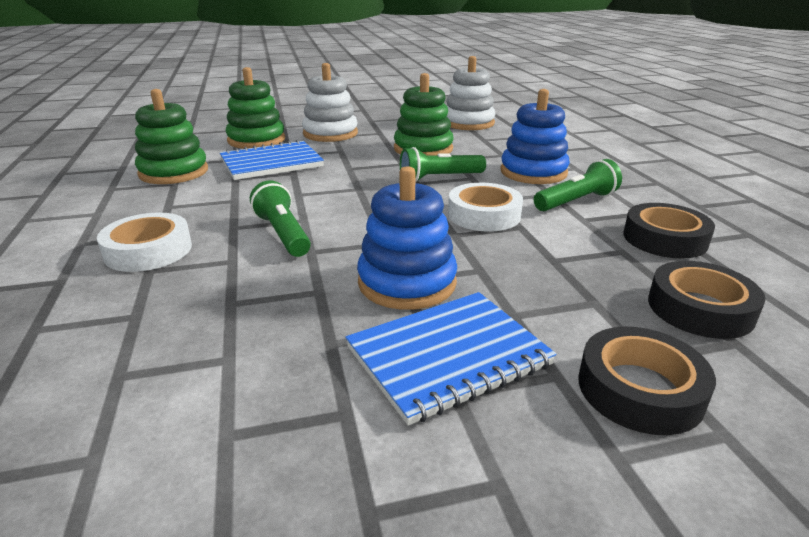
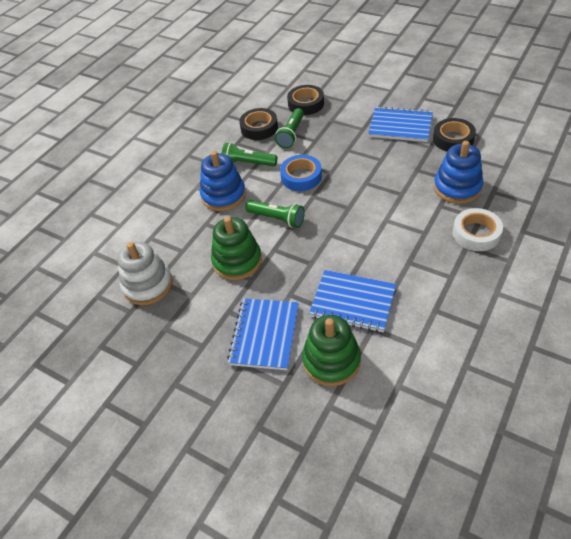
camera: 130 degrees left, 20 degrees up
(174, 172) = (428, 329): green stacking toy -> none
(283, 234) = (405, 213): green flashlight -> green flashlight (291, 134)
(330, 134) = (264, 335): white stacking toy -> blue notebook
(407, 282) = (381, 157): blue stacking toy -> blue stacking toy (457, 187)
(484, 215) = (301, 177): white tape -> blue tape
(640, 389) = (363, 97): black tape -> black tape (453, 139)

